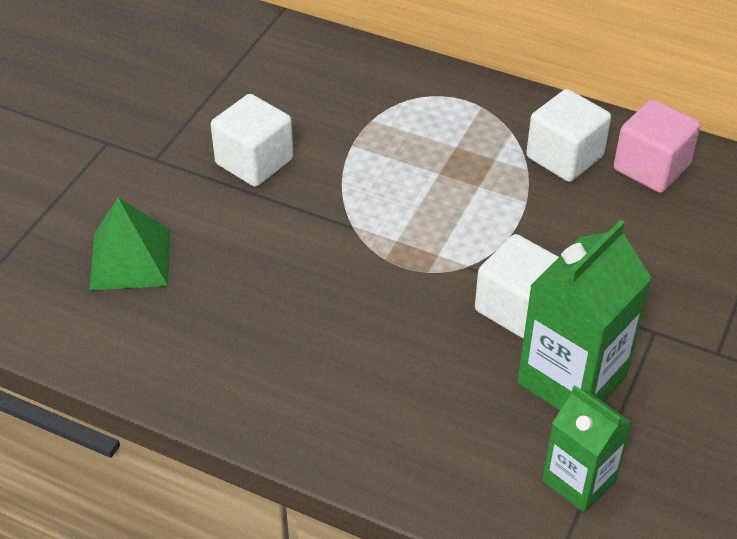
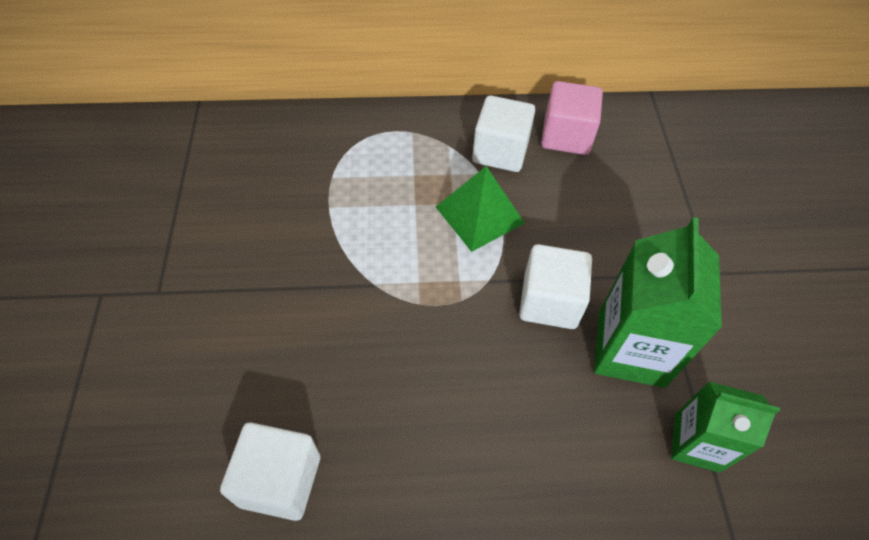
camera: 30 degrees left, 10 degrees up
(130, 259) = (188, 411): green pyramid -> green pyramid (479, 215)
(254, 162) = (253, 257): white cube -> white cube (280, 480)

